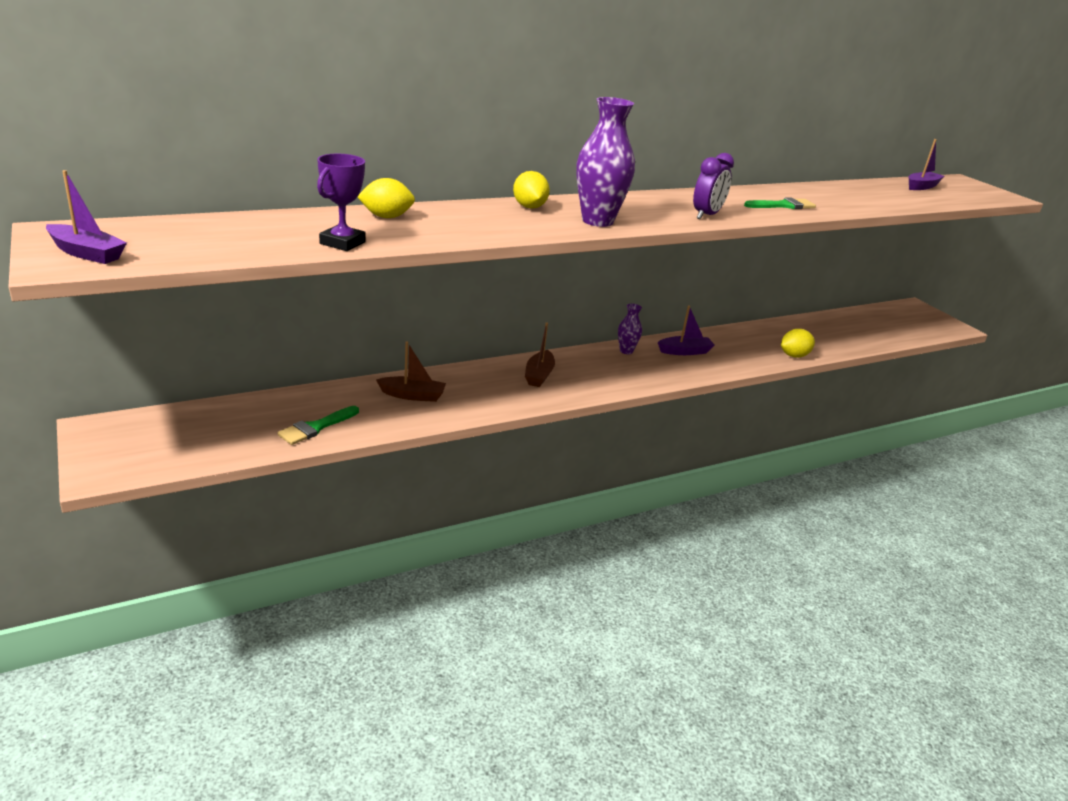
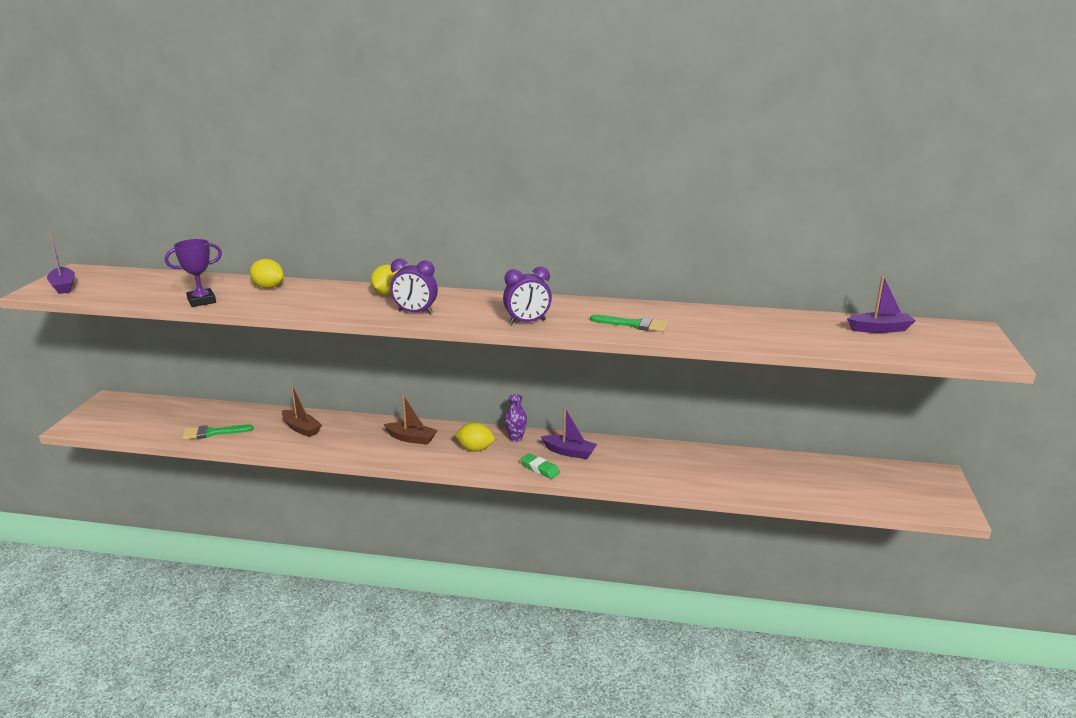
camera: 40 degrees right, 5 degrees down
(539, 375) = (411, 438): brown boat -> brown boat turned 120 degrees counterclockwise
(597, 221) = (415, 312): purple vase -> purple clock
(685, 371) = (540, 469): none -> green eraser
(793, 355) = (677, 484): yellow lemon -> yellow lemon (475, 449)

